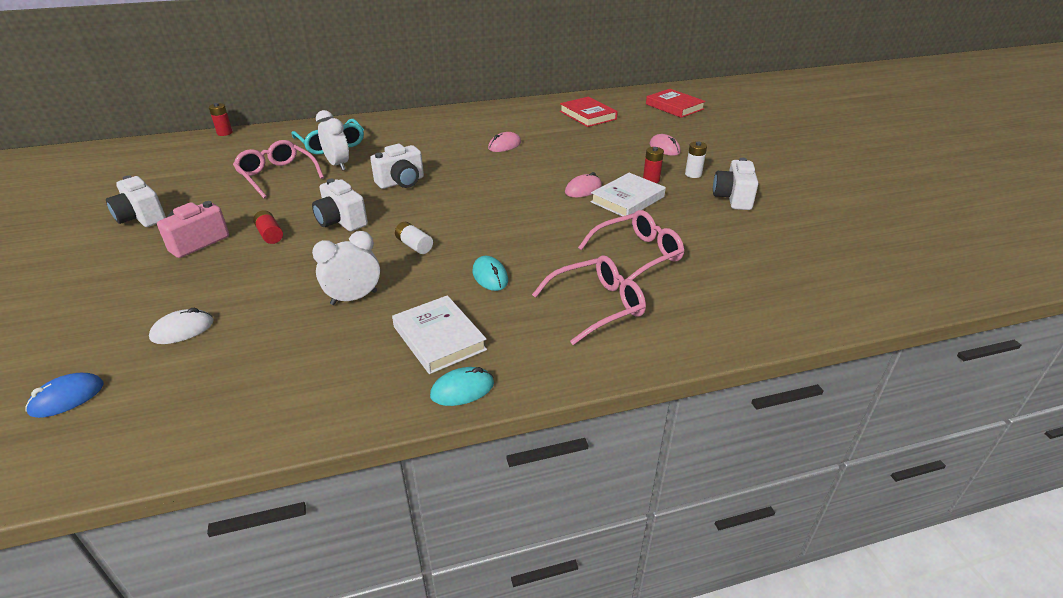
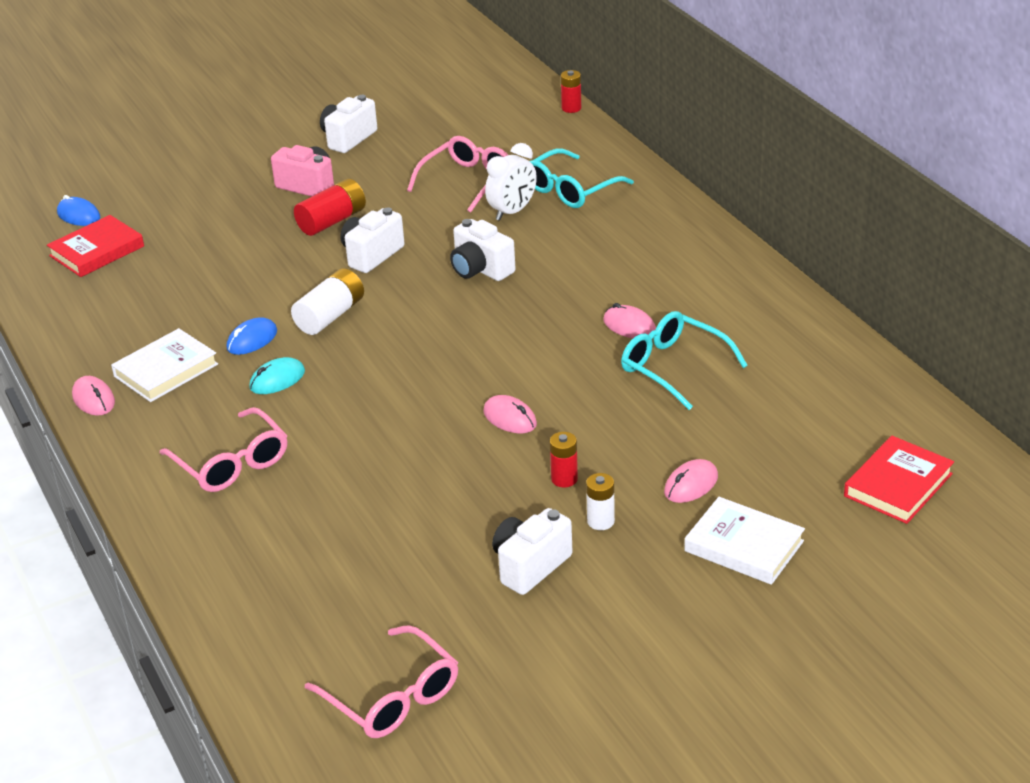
camera: 80 degrees right, 0 degrees up
(182, 330) = (165, 232): white mouse -> none
(270, 235) = (332, 221): red battery -> red battery, size x1.59
(354, 298) = (225, 305): white clock -> none
(414, 245) = (330, 316): white battery -> white battery, size x1.59
(422, 286) = (252, 340): none -> blue mouse
(462, 390) = (93, 399): turquoise mouse -> pink mouse
(553, 139) = (673, 367): none -> turquoise glasses
(588, 115) = (795, 388): red book -> red book (97, 251)
(627, 199) = (492, 462): white book -> white book (744, 546)
(638, 254) = (345, 484): pink glasses -> pink glasses (393, 697)
(733, 198) = (530, 566): white camera -> white camera turned 45 degrees counterclockwise

